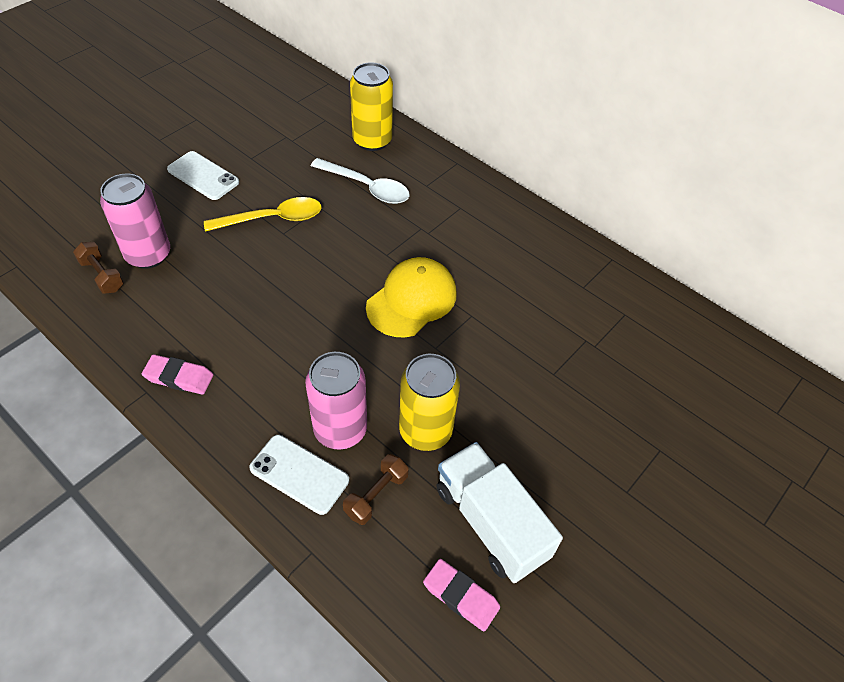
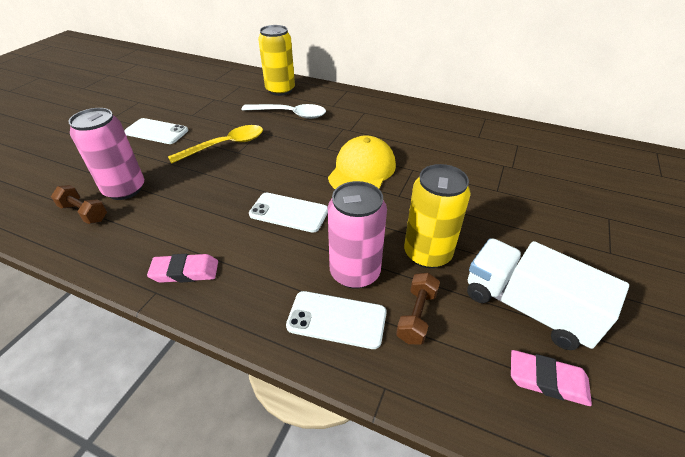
camera: 15 degrees left, 10 degrees down
(305, 336) = (289, 212): none -> white phone

